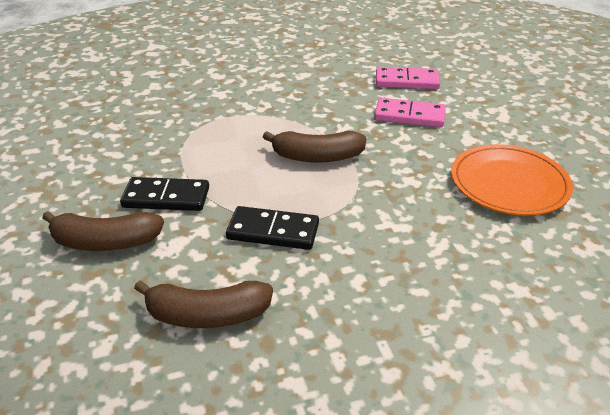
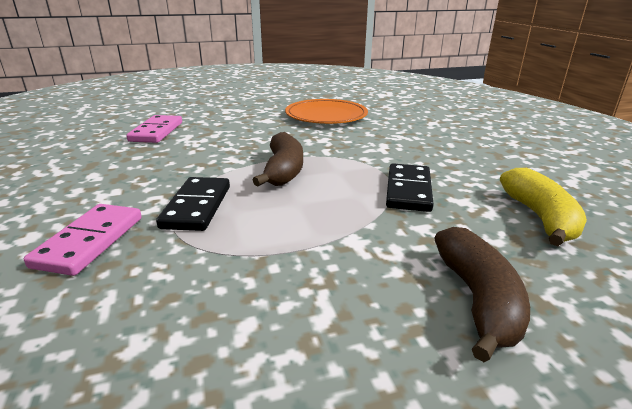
camera: 90 degrees left, 10 degrees down
(166, 198) = (367, 257): black domino -> black domino (197, 206)
(207, 315) = (539, 217): brown banana -> yellow banana
(409, 116) = (222, 134): pink domino -> pink domino (90, 241)

